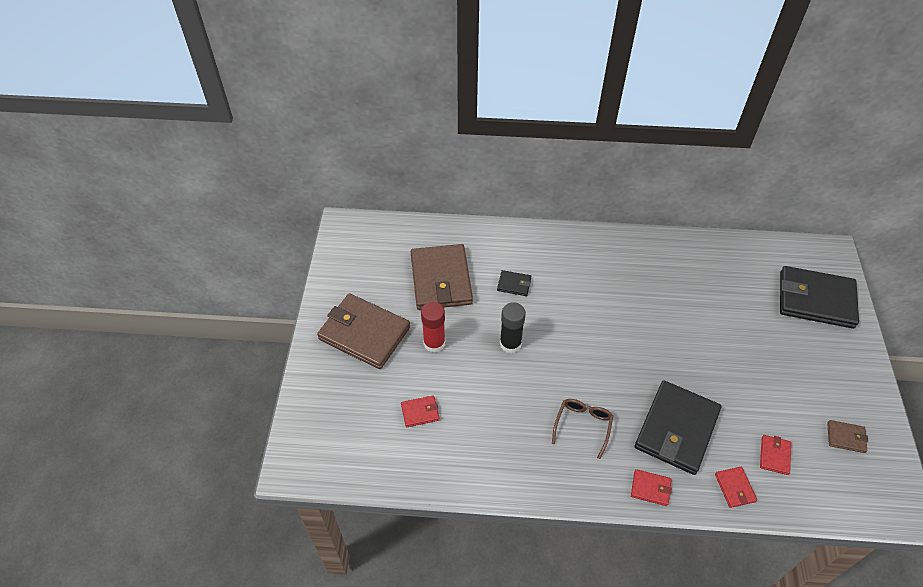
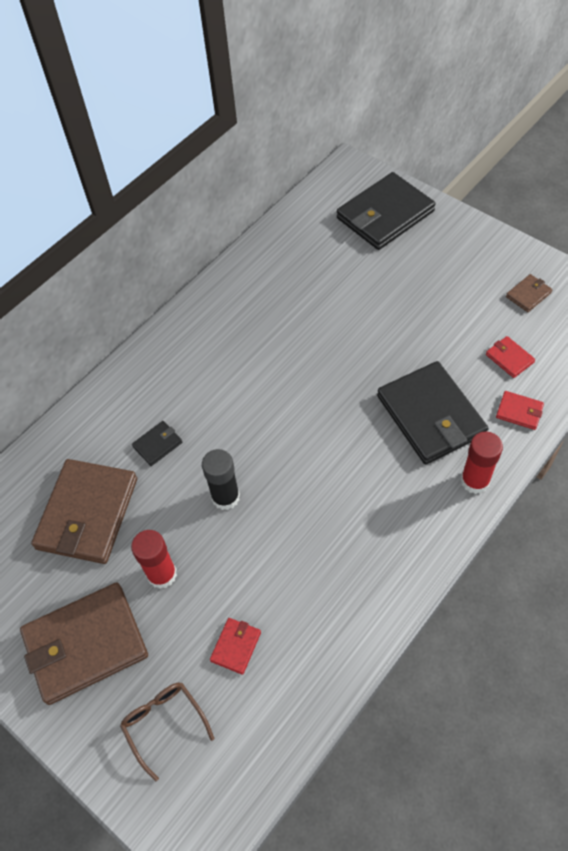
camera: 50 degrees left, 5 degrees up
(441, 280) = (87, 513): brown wallet -> brown wallet turned 75 degrees clockwise
(583, 425) = (369, 493): brown glasses -> brown glasses (164, 724)
(650, 488) = (475, 481): red wallet -> red glue stick

